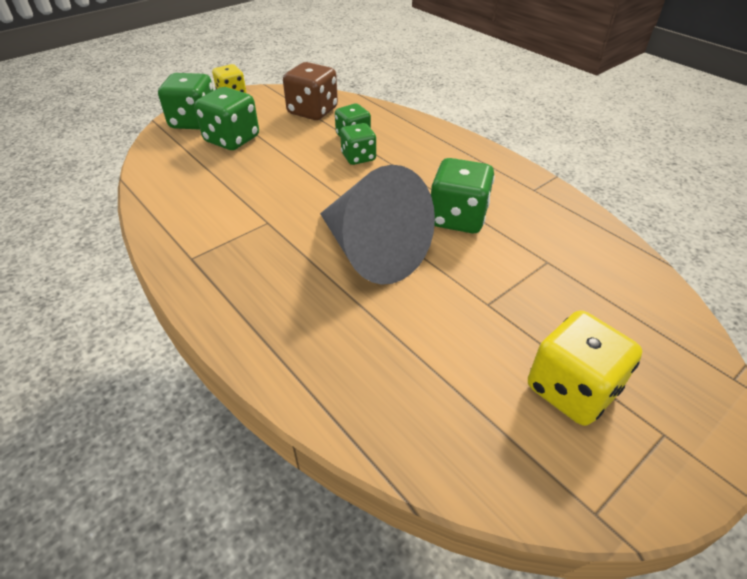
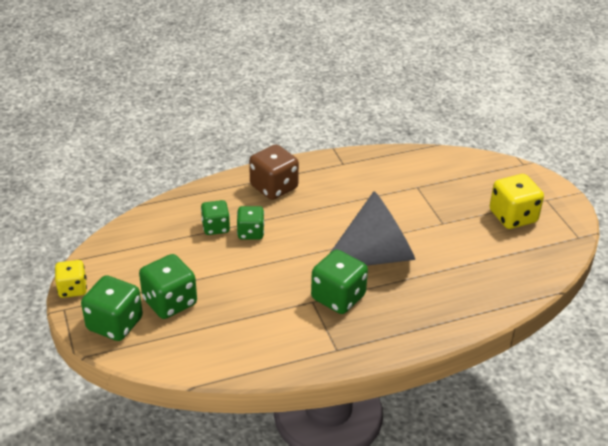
camera: 70 degrees left, 5 degrees down
(312, 111) = (152, 241): brown dice -> brown dice (274, 187)
(457, 218) = (357, 207): green dice -> green dice (338, 297)

